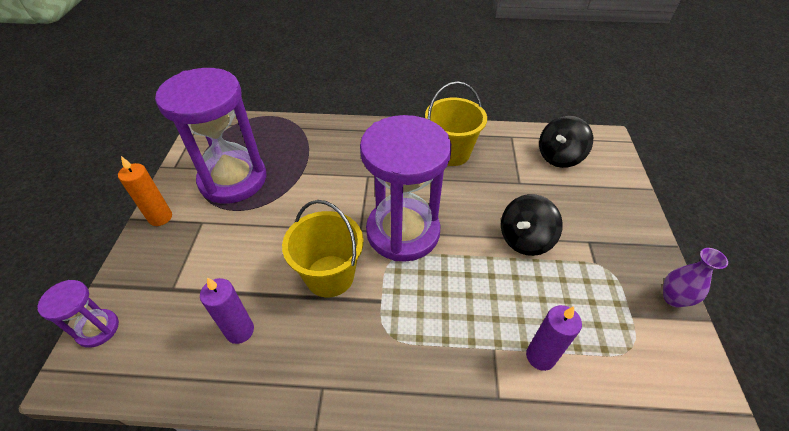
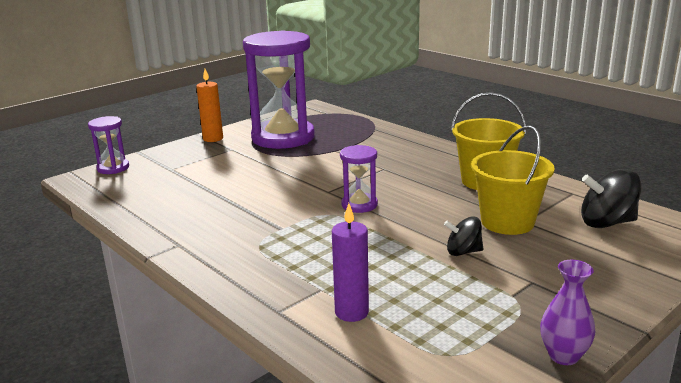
camera: 45 degrees right, 25 degrees down
(240, 331) = (176, 200): purple candle -> none
(330, 276) = (268, 202): yellow bucket -> yellow bucket (507, 222)
(403, 232) = (359, 205): purple hourglass -> purple hourglass, size x0.45
(525, 239) = (463, 252): black spinning top -> black spinning top, size x0.63

